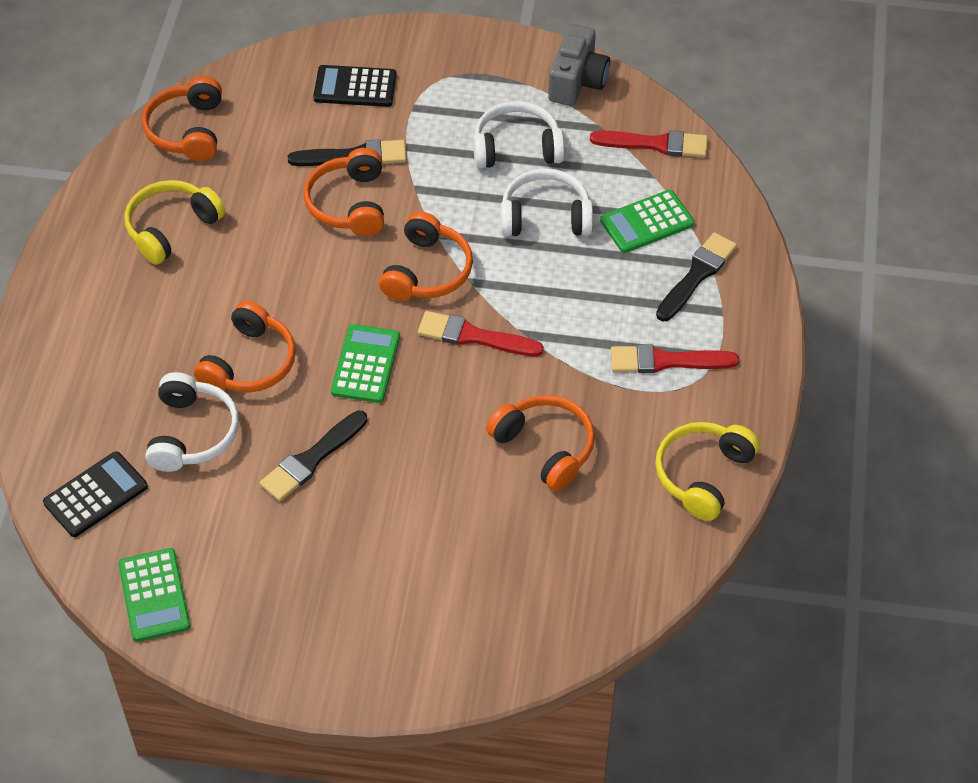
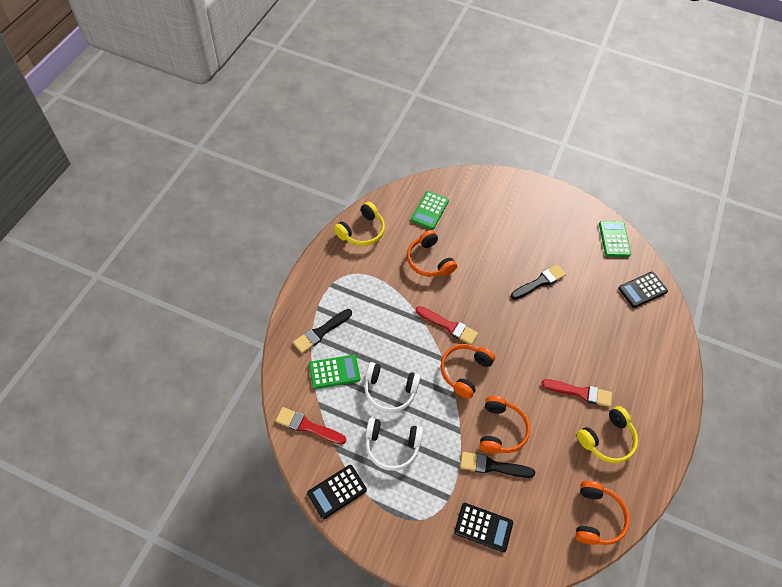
camera: 170 degrees left, 5 degrees up
(192, 433) = (596, 309): white headphones -> none
(250, 363) = (566, 340): orange headphones -> none
(366, 364) = (507, 324): green calculator -> green calculator (429, 210)
(577, 81) = (337, 491): grey camera -> black calculator
(666, 361) = (356, 288): red brush -> red brush (580, 392)

